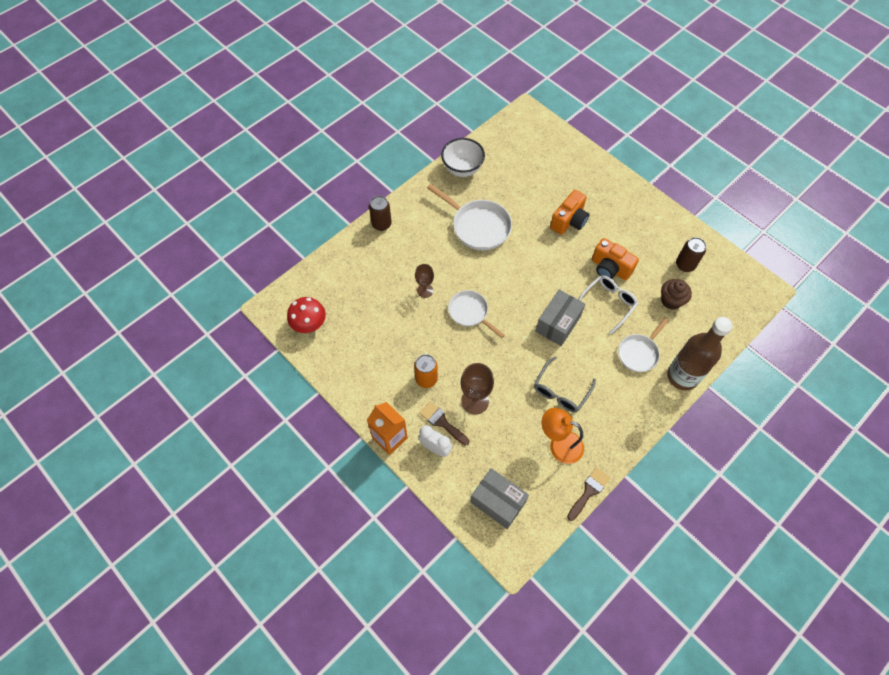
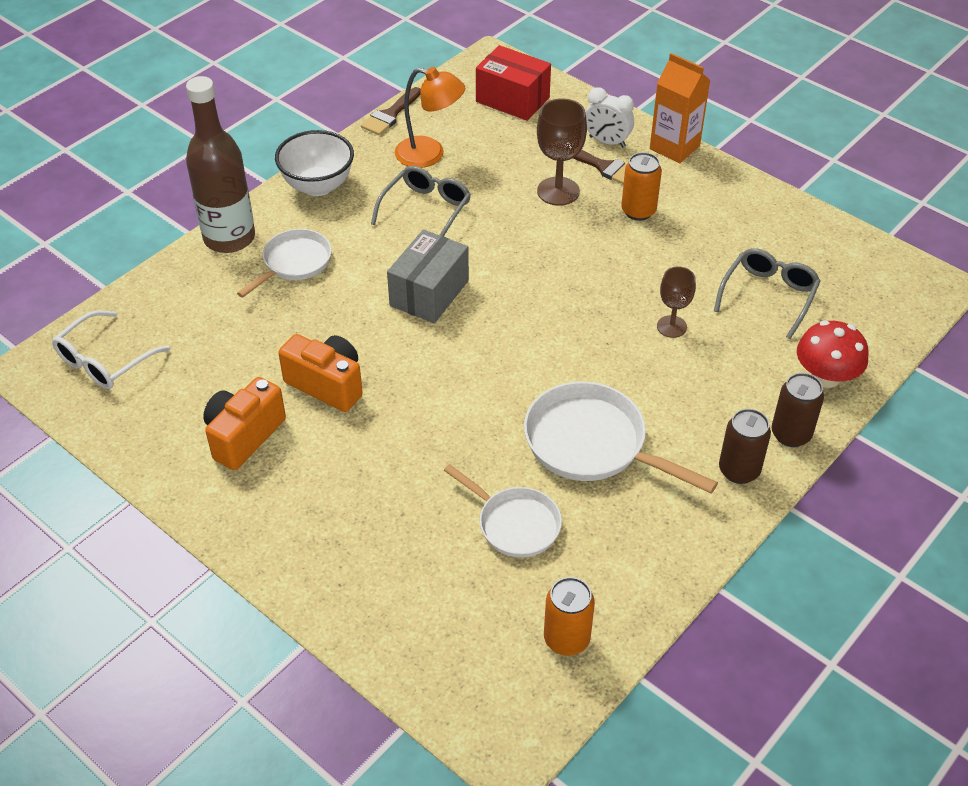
camera: 175 degrees right, 15 degrees down
(309, 324) = (855, 267): red mushroom -> red mushroom (826, 376)
(366, 307) = (768, 296): none -> grey glasses
(462, 169) = (648, 567): white bowl -> white bowl (318, 186)
(470, 312) = (584, 299): white pan -> white pan (514, 524)
(498, 502) = (512, 99): grey box -> red box
(500, 144) = (566, 639): none -> orange can
(569, 221) = (402, 467): orange camera -> orange camera (244, 436)
(608, 303) = (337, 328): white glasses -> white glasses (104, 361)
(671, 300) = (221, 340): brown cupcake -> none
(685, 265) = (178, 400): brown can -> brown can (739, 470)

